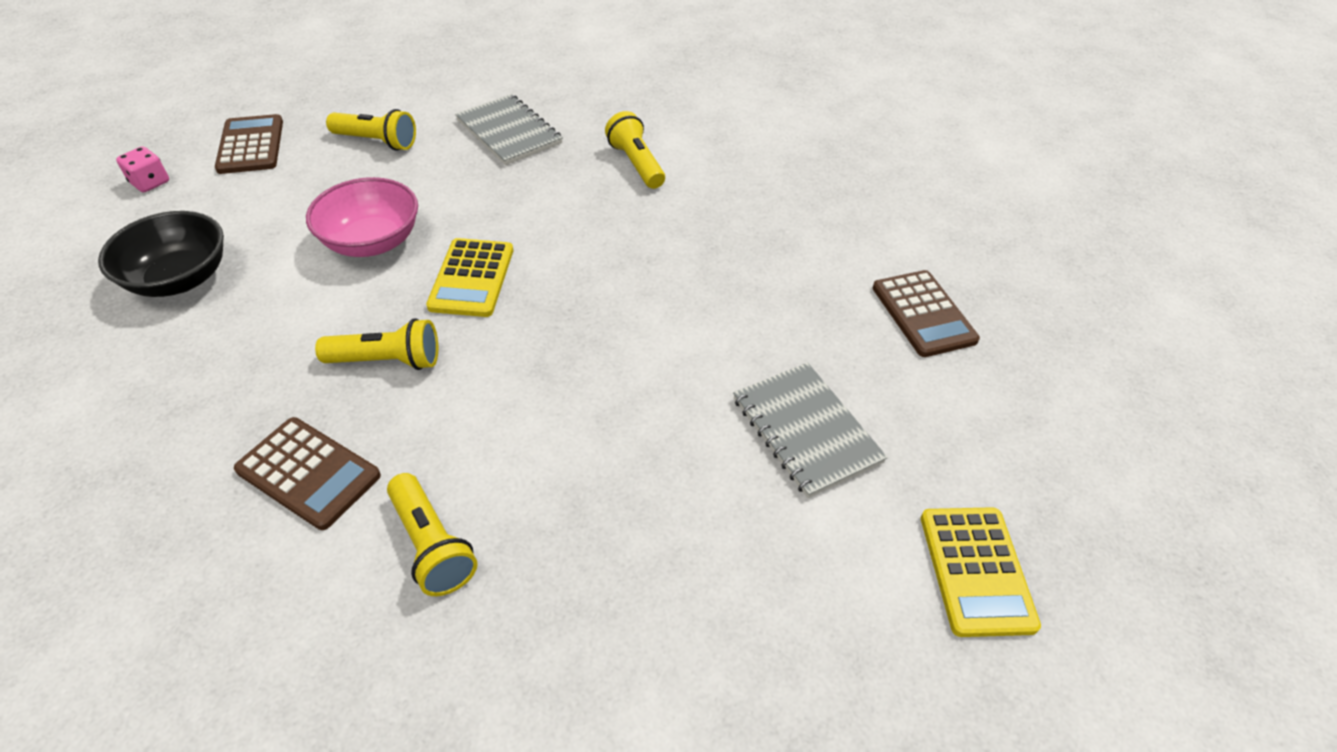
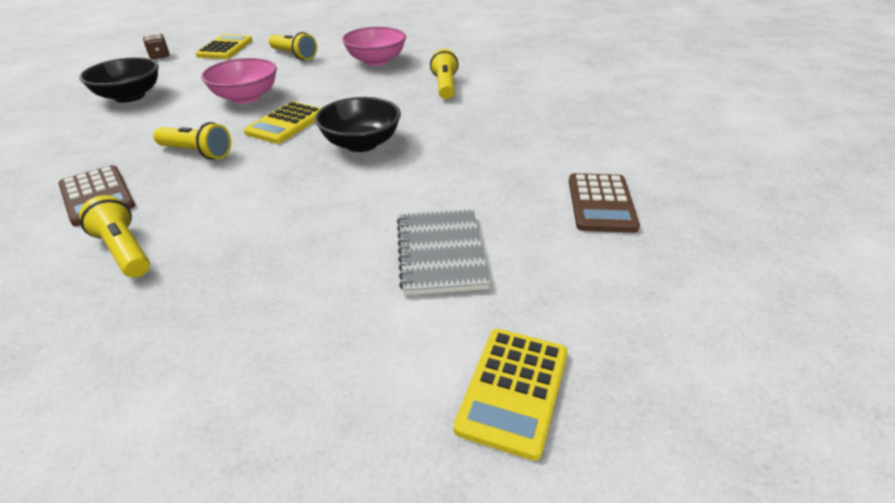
camera: 25 degrees right, 10 degrees down
(150, 182) = (159, 56): pink dice -> brown dice
(251, 145) = (225, 48): brown calculator -> yellow calculator
(432, 545) = (124, 251): yellow flashlight -> yellow flashlight turned 150 degrees clockwise
(509, 132) = (376, 61): grey notebook -> pink bowl
(600, 290) = (361, 144): none -> black bowl

